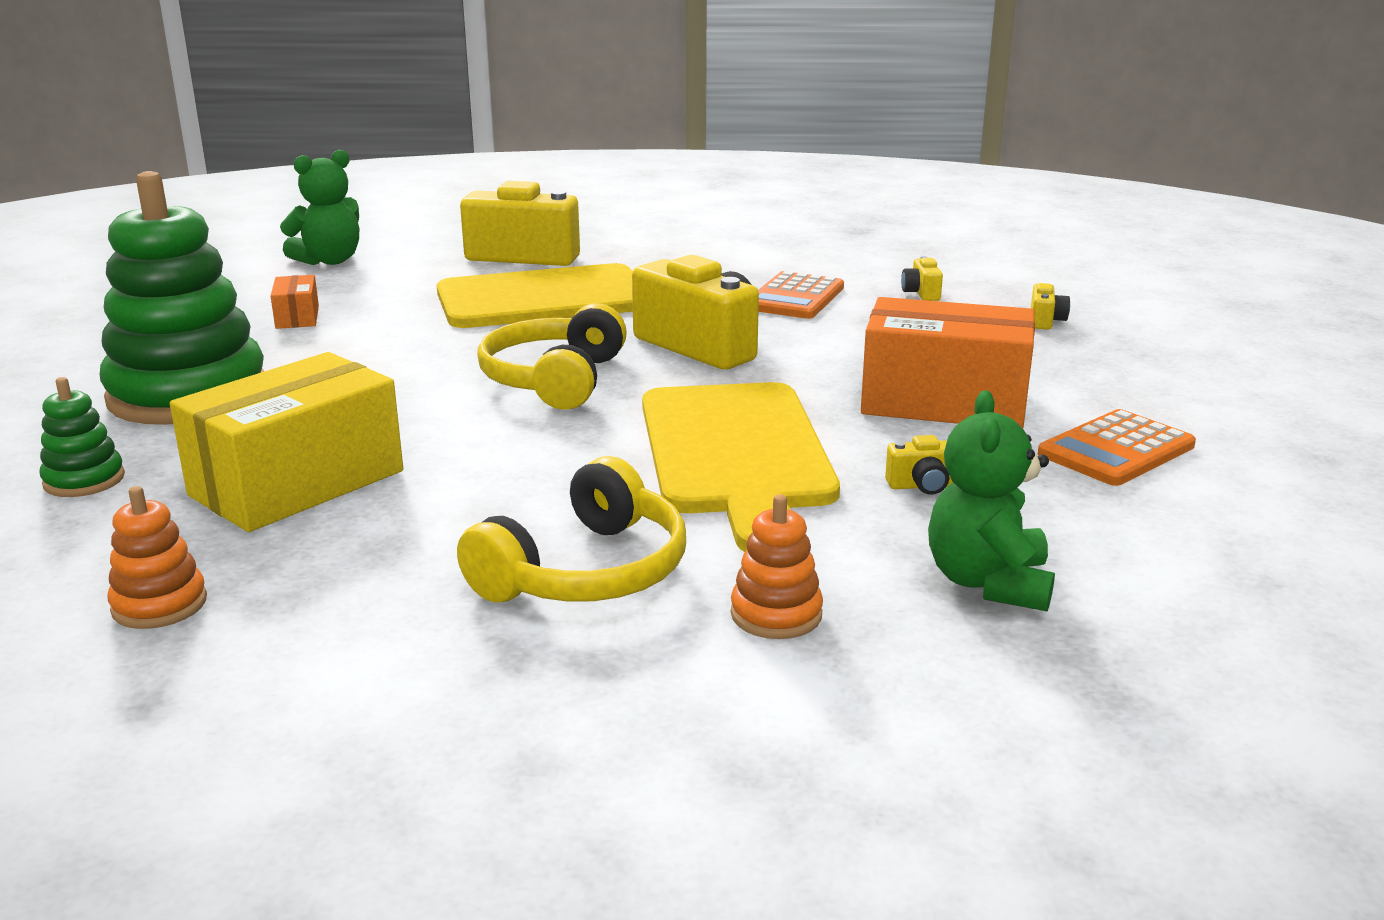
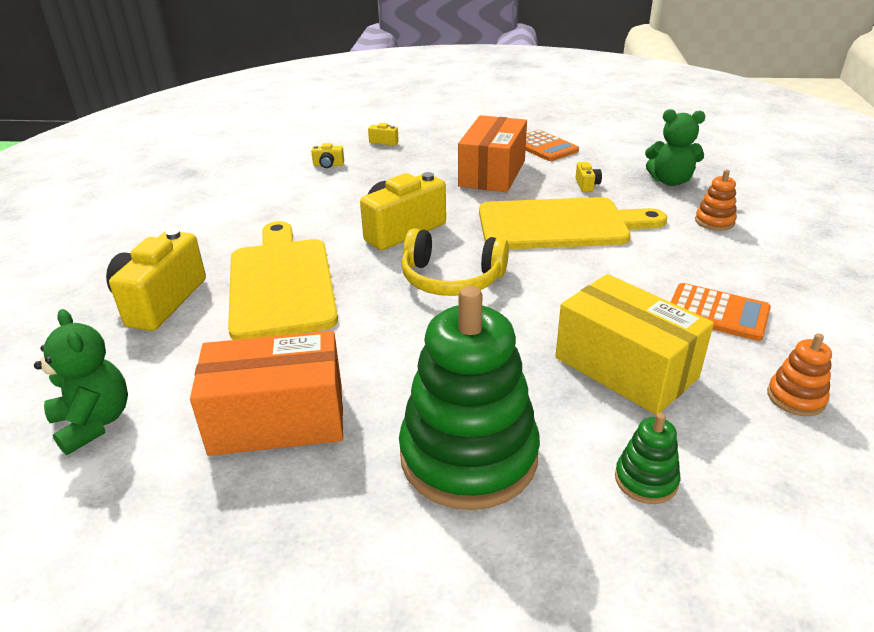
camera: 85 degrees left, 10 degrees up
(297, 317) = (278, 419): orange box -> orange box, size x2.20
(586, 571) = (697, 264): yellow headphones -> none
(795, 298) = (320, 199): orange calculator -> orange calculator (717, 313)

